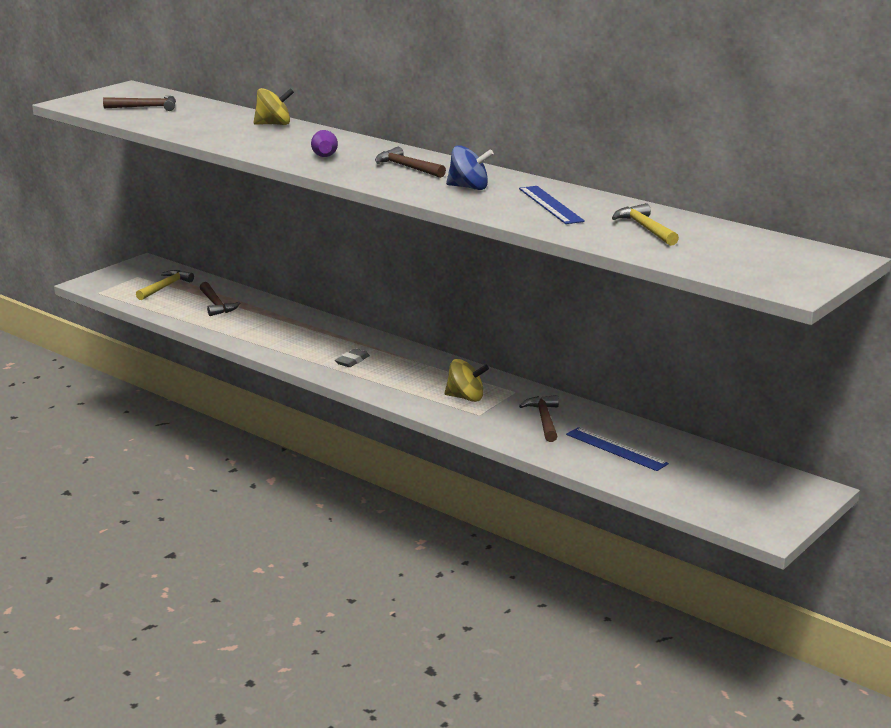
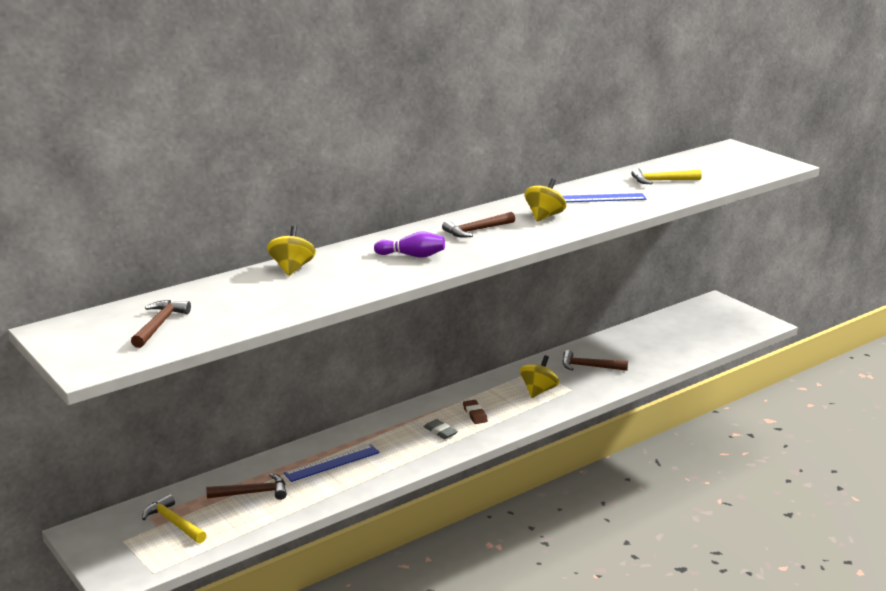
camera: 75 degrees left, 0 degrees up
(395, 372) = (475, 414): none -> brown eraser
(469, 187) = (544, 216): blue spinning top -> yellow spinning top
(616, 449) = (644, 349): blue ruler -> blue ruler (332, 463)

